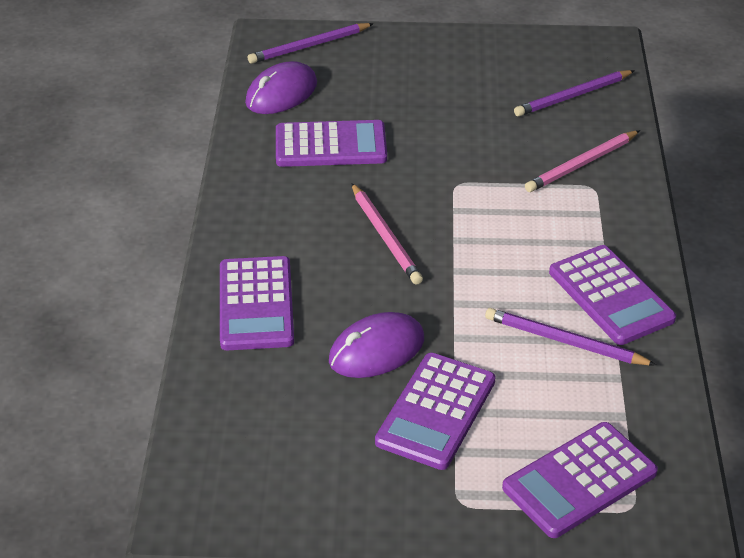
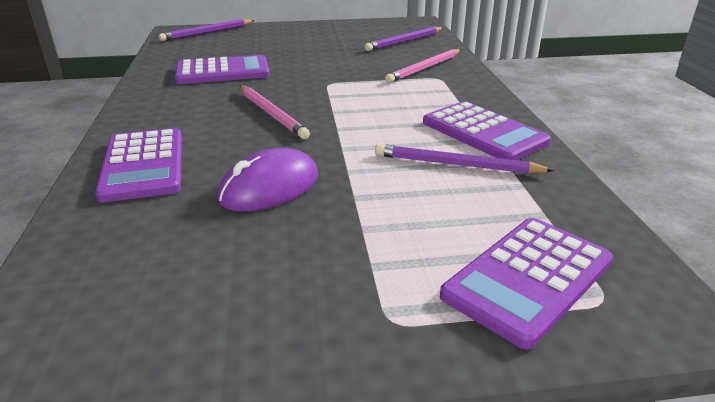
camera: 10 degrees left, 10 degrees down
(281, 93) = (184, 52): purple mouse -> none
(436, 411) = (341, 231): purple calculator -> none

